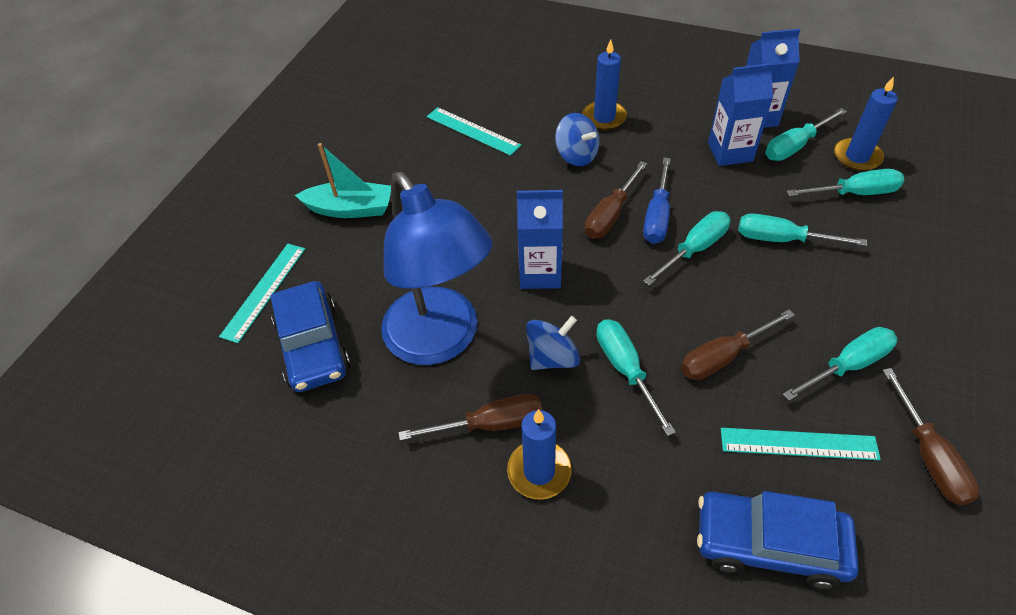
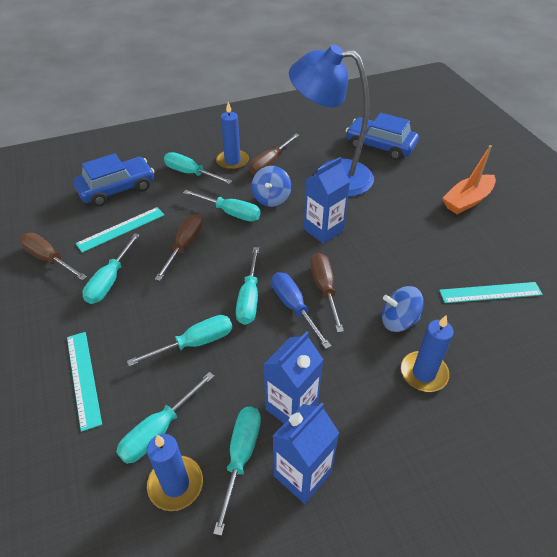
camera: 135 degrees right, 5 degrees down
(264, 291) = (435, 149): turquoise ruler -> turquoise ruler (83, 378)
(350, 209) = (467, 201): turquoise boat -> orange boat
(625, 492) = (190, 173): none -> turquoise screwdriver

